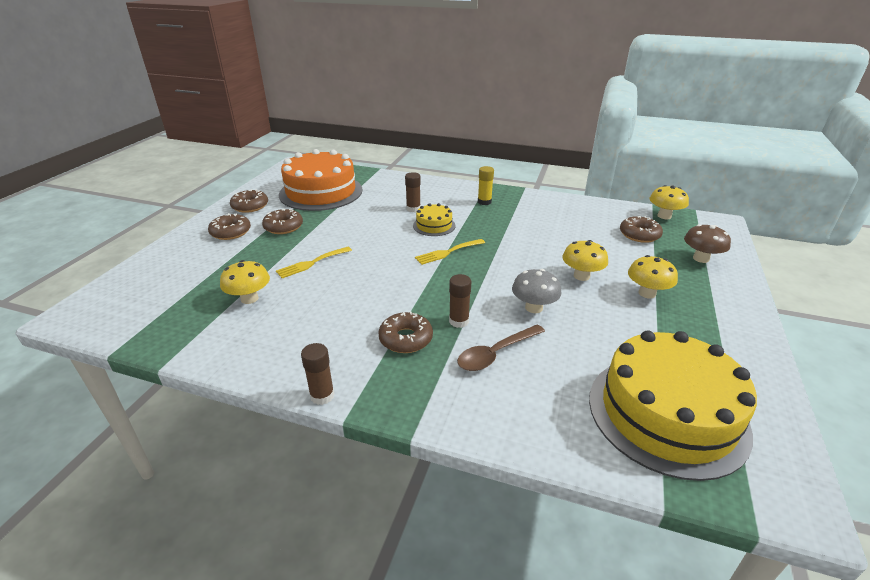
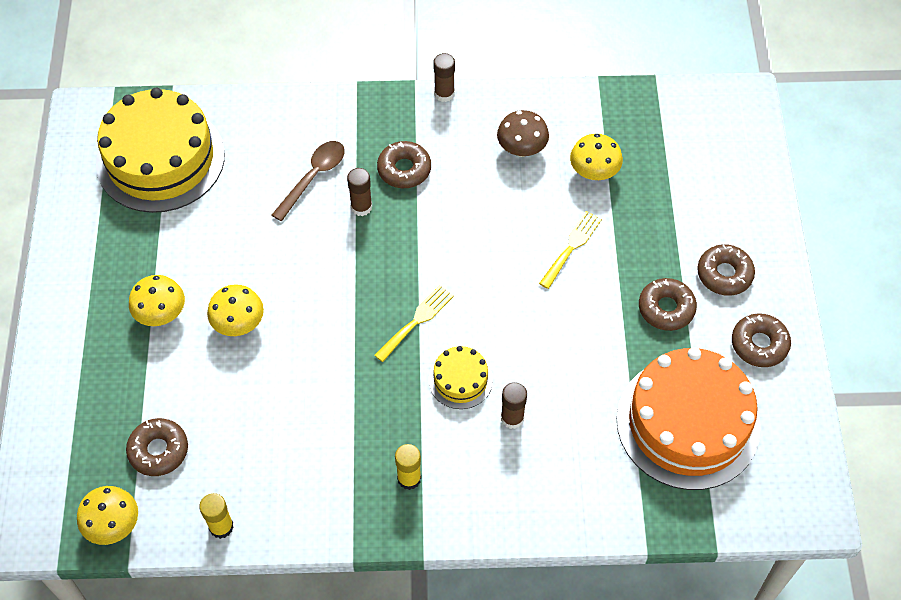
camera: 160 degrees right, 25 degrees up
(534, 308) = (288, 250): grey mushroom -> none
(597, 206) = (221, 527): none -> yellow glue stick
(701, 258) = (81, 412): brown mushroom -> brown mushroom (521, 149)

